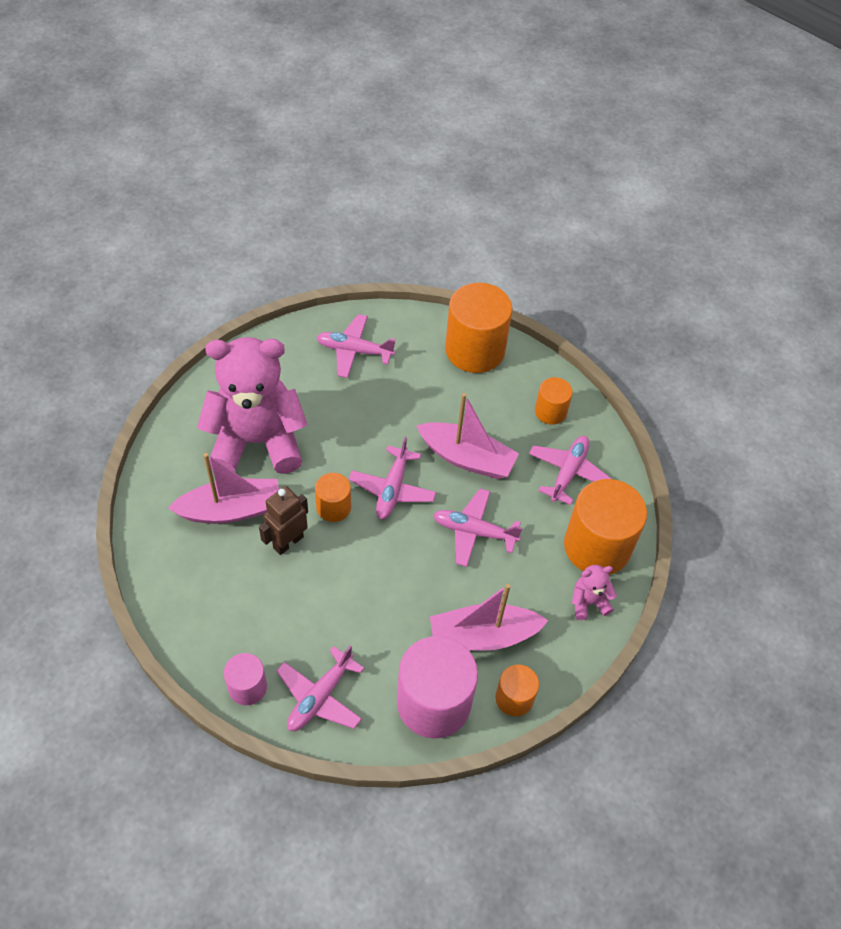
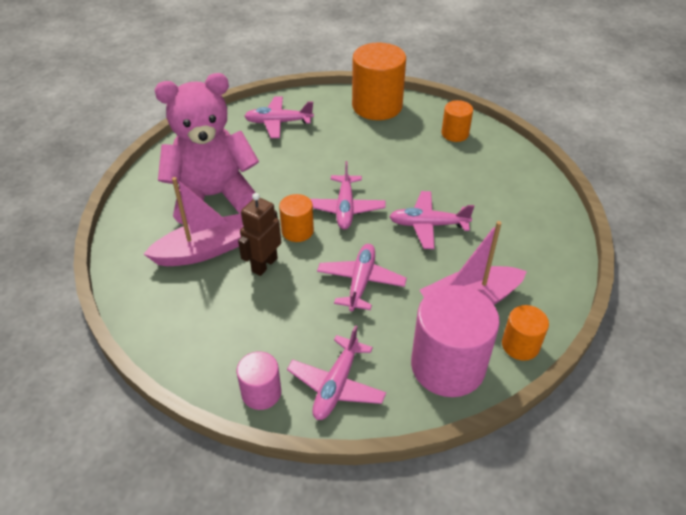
camera: 10 degrees left, 10 degrees down
(467, 458) = (400, 175): pink boat -> none
(568, 473) = (488, 170): pink plane -> pink plane (361, 282)
(588, 602) = (549, 257): pink teddy bear -> none
(597, 546) = (536, 215): orange cylinder -> none

